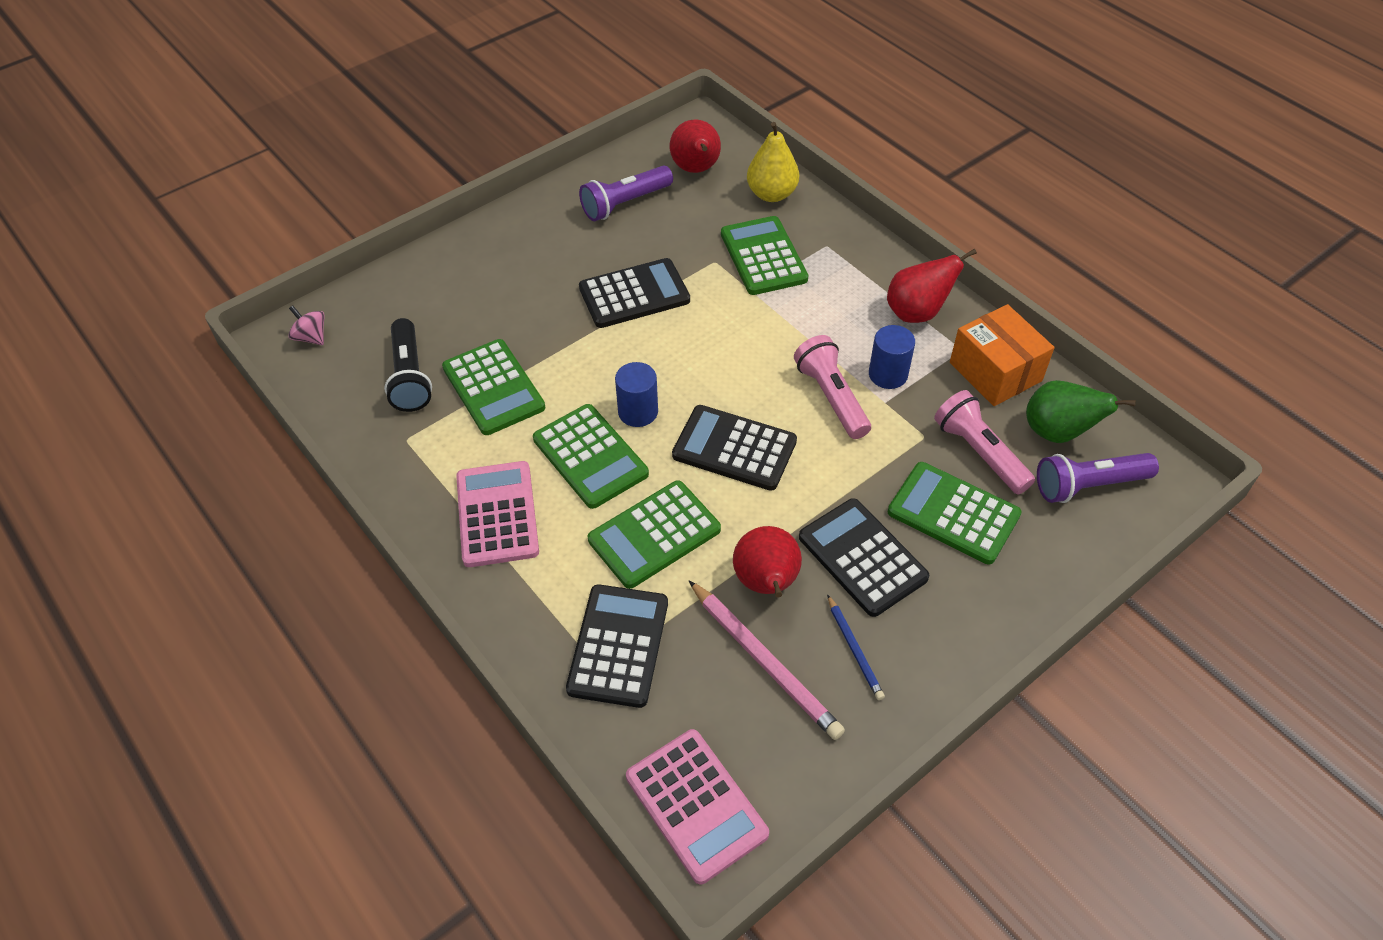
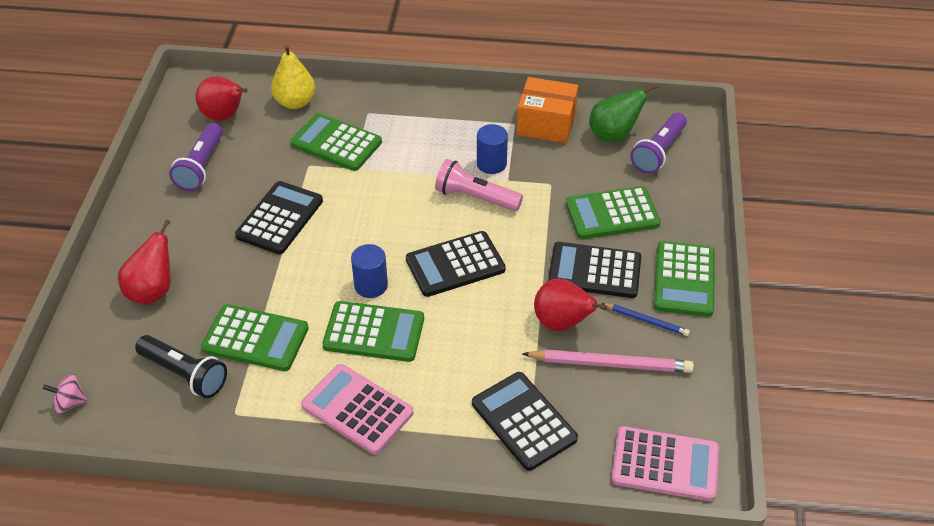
camera: 45 degrees left, 5 degrees down
(654, 535) = (468, 346): green calculator -> green calculator (684, 279)
(917, 312) = (466, 118): red pear -> red pear (153, 291)
(979, 452) = (588, 172): pink flashlight -> none

